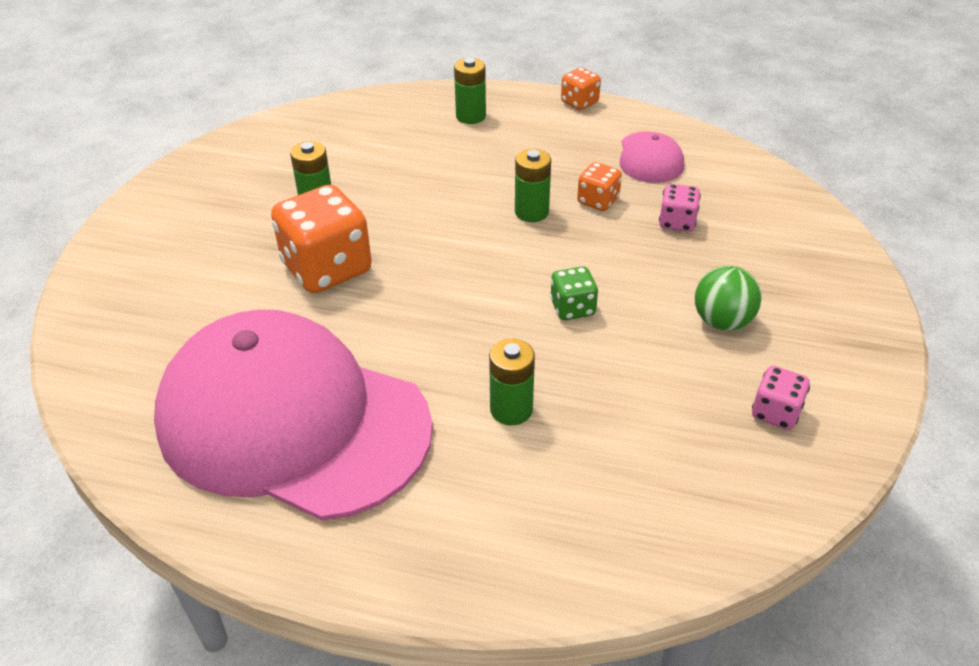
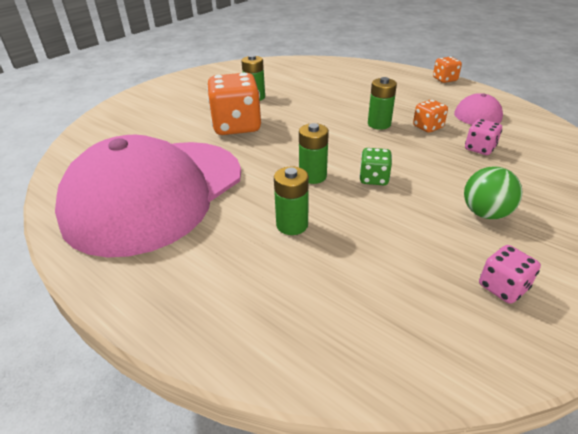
camera: 25 degrees right, 5 degrees down
(293, 422) = (155, 194): pink cap -> pink cap turned 105 degrees counterclockwise
(471, 116) = (371, 75): green battery -> green battery (312, 176)

